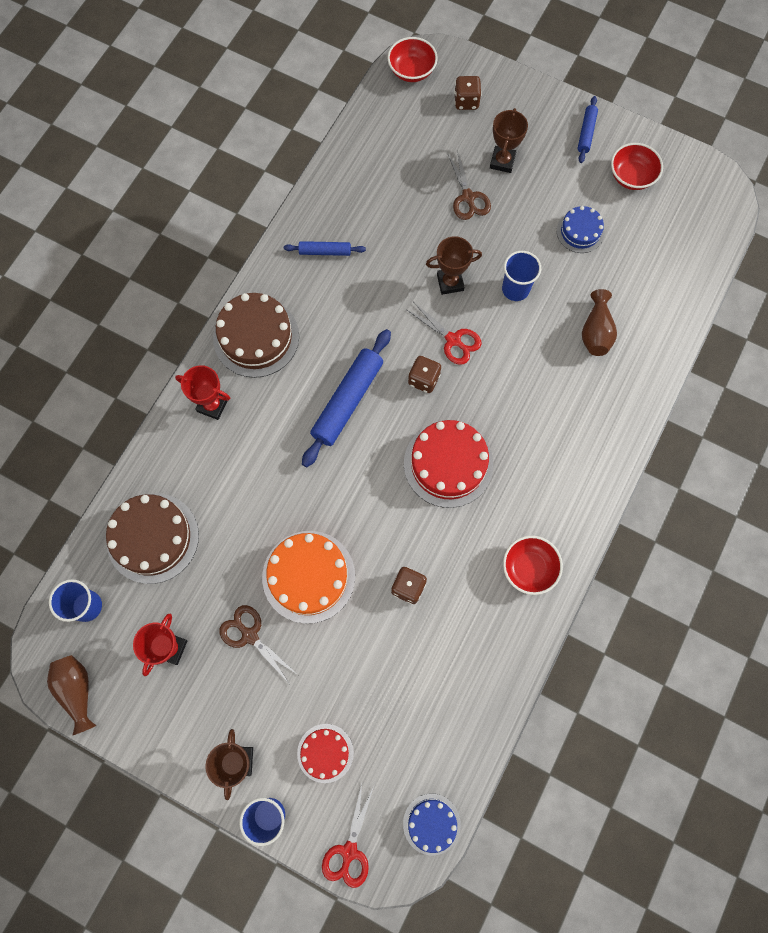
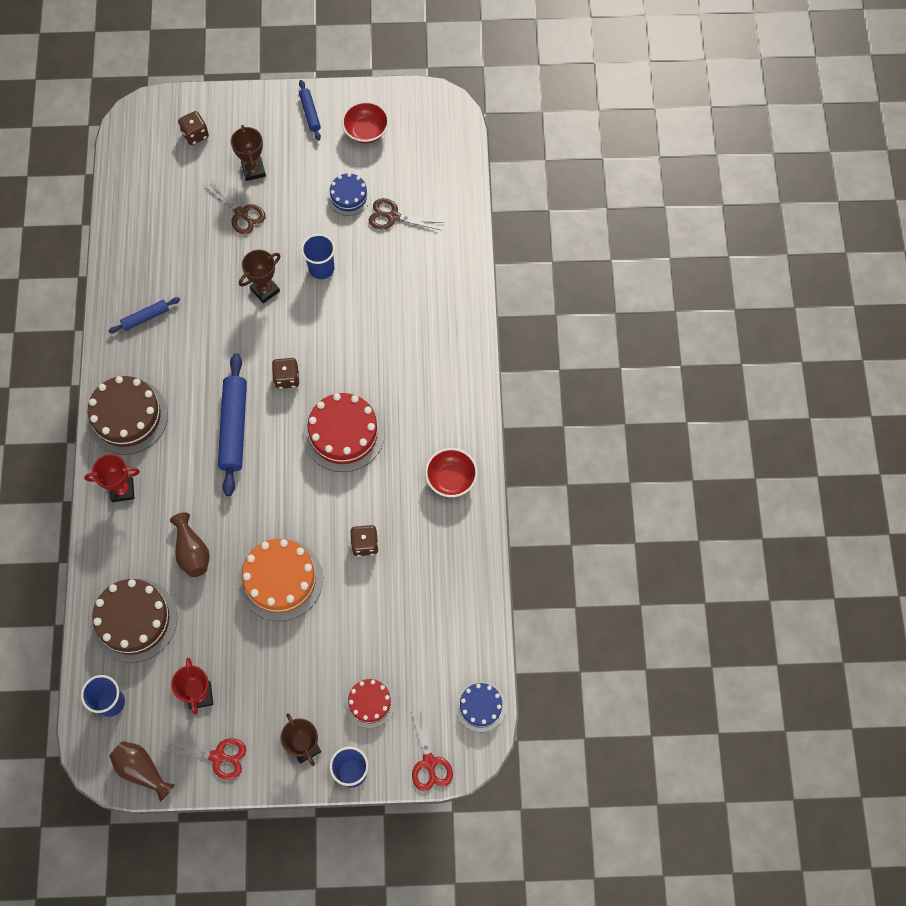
camera: 30 degrees left, 5 degrees down
(249, 635) = (259, 650): brown scissors -> brown scissors (393, 216)
(411, 71) = (134, 131): red bowl -> none
(453, 340) = (293, 335): red scissors -> red scissors (218, 757)
(596, 332) = (404, 270): brown vase -> brown vase (192, 552)

